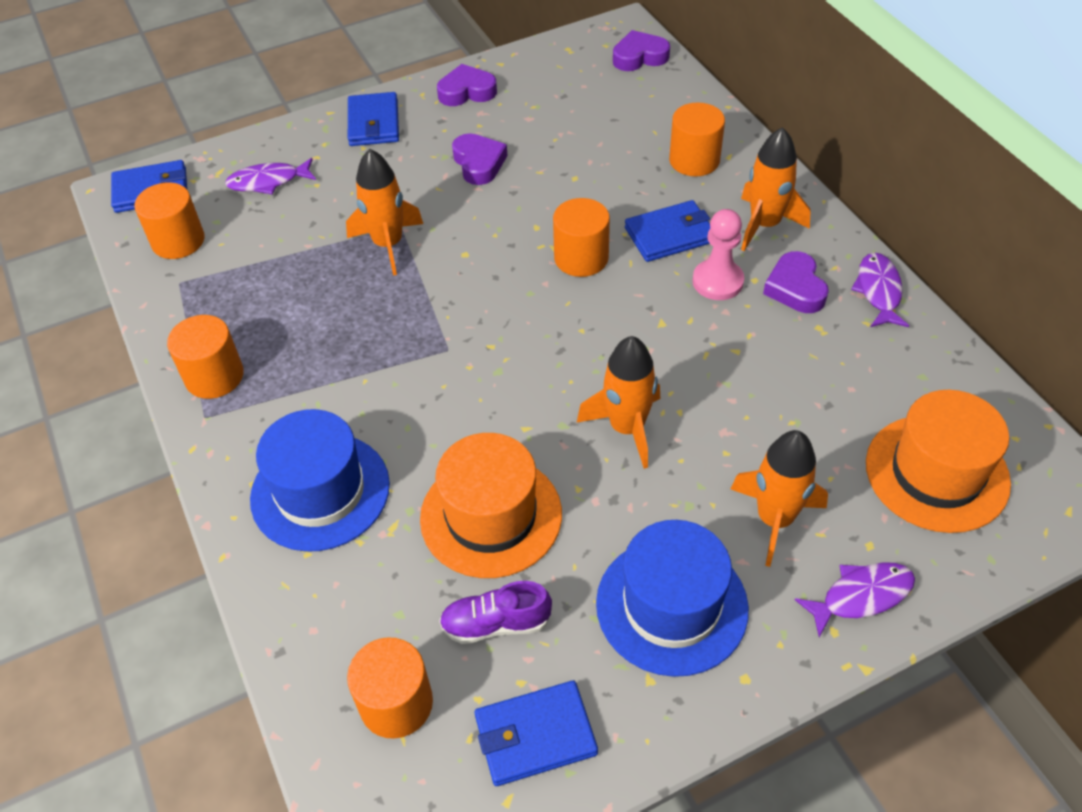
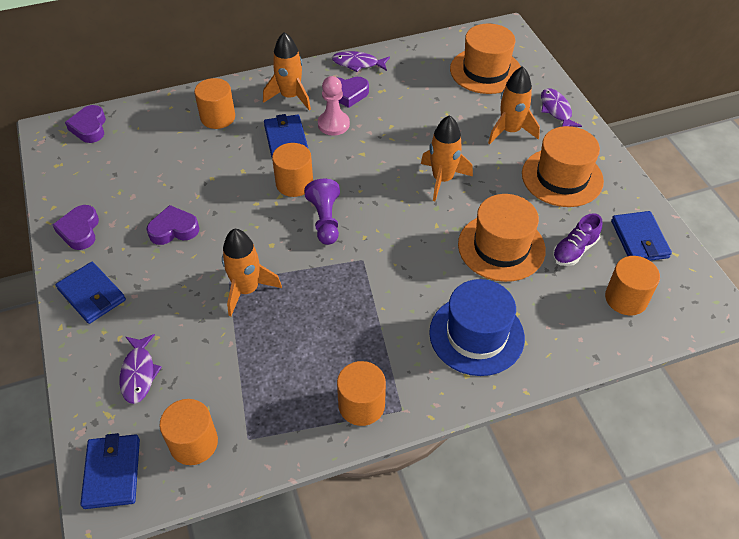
camera: 85 degrees left, 0 degrees up
(374, 123) = (92, 295): blue wallet -> blue wallet turned 45 degrees clockwise
(496, 623) = (574, 250): purple shoe -> purple shoe turned 45 degrees clockwise
(516, 300) = (325, 220): none -> purple pawn
(671, 605) = (562, 177): blue hat -> orange hat

